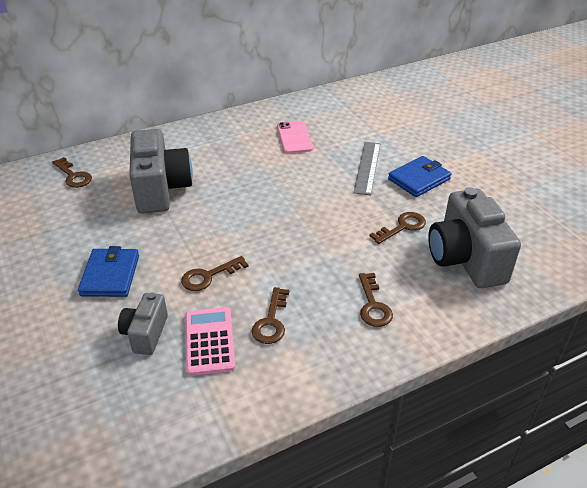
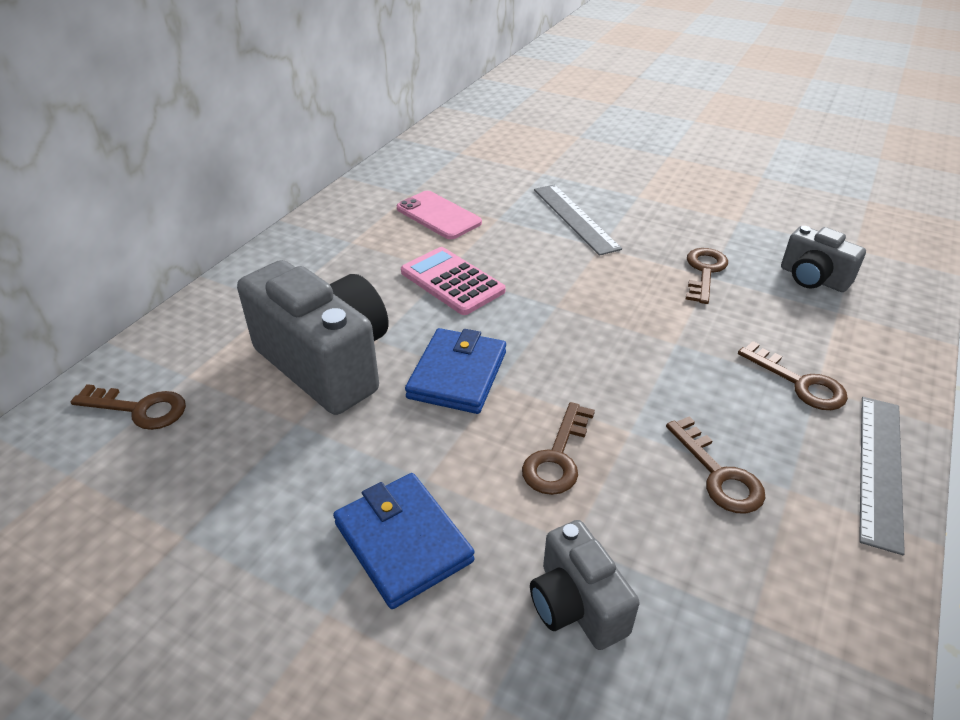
camera: 35 degrees left, 0 degrees up
(209, 341) = (679, 555): pink calculator -> pink calculator (452, 282)
(356, 363) = (879, 468): none -> grey ruler
(419, 179) = (649, 209): blue wallet -> blue wallet (457, 375)
(465, 259) = (813, 279): grey camera -> grey camera, size x0.54

